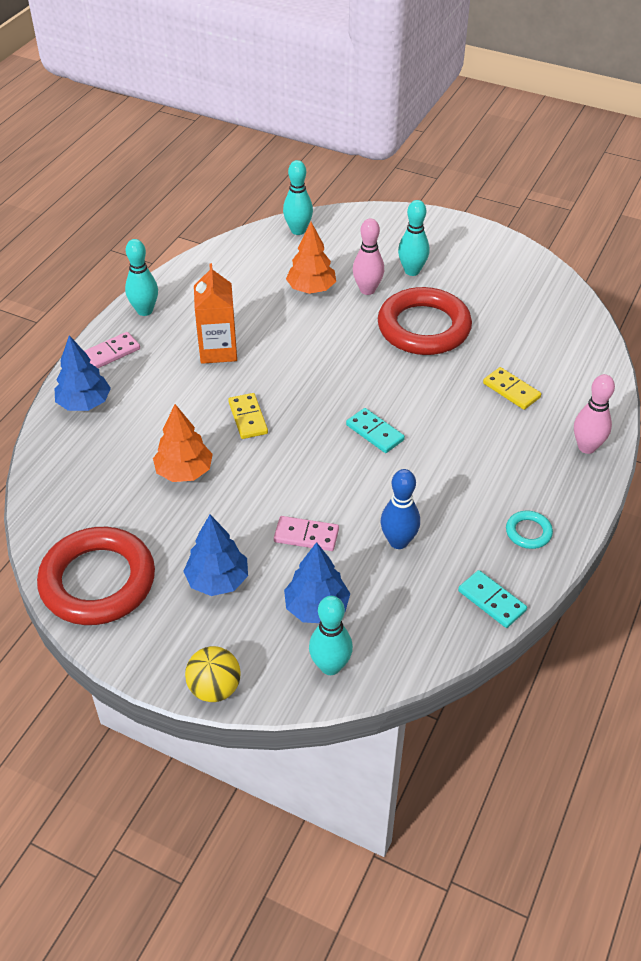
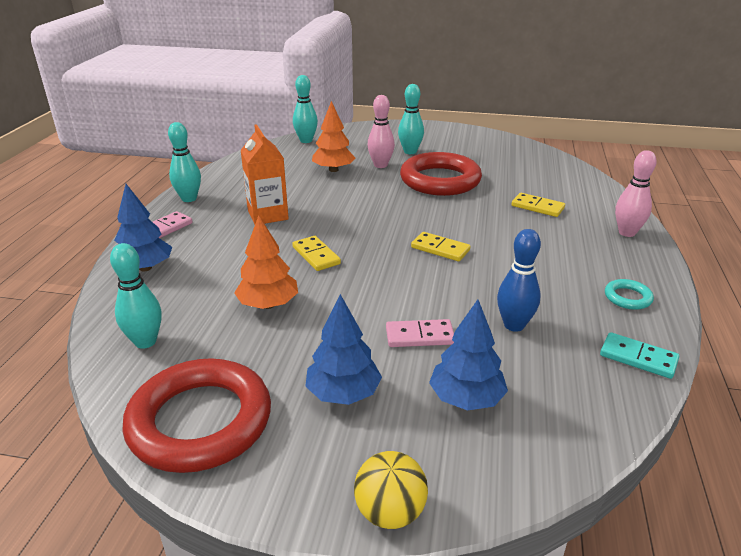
camera: 15 degrees left, 15 degrees down
(330, 666) = (515, 455): turquoise bowling pin -> turquoise bowling pin (145, 342)
(374, 432) = (440, 249): turquoise domino -> yellow domino

